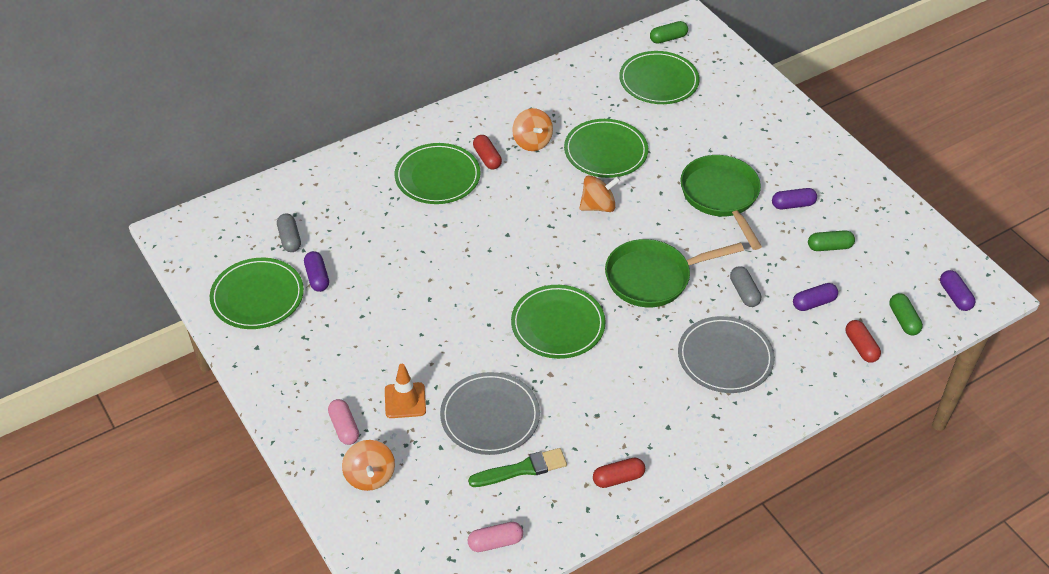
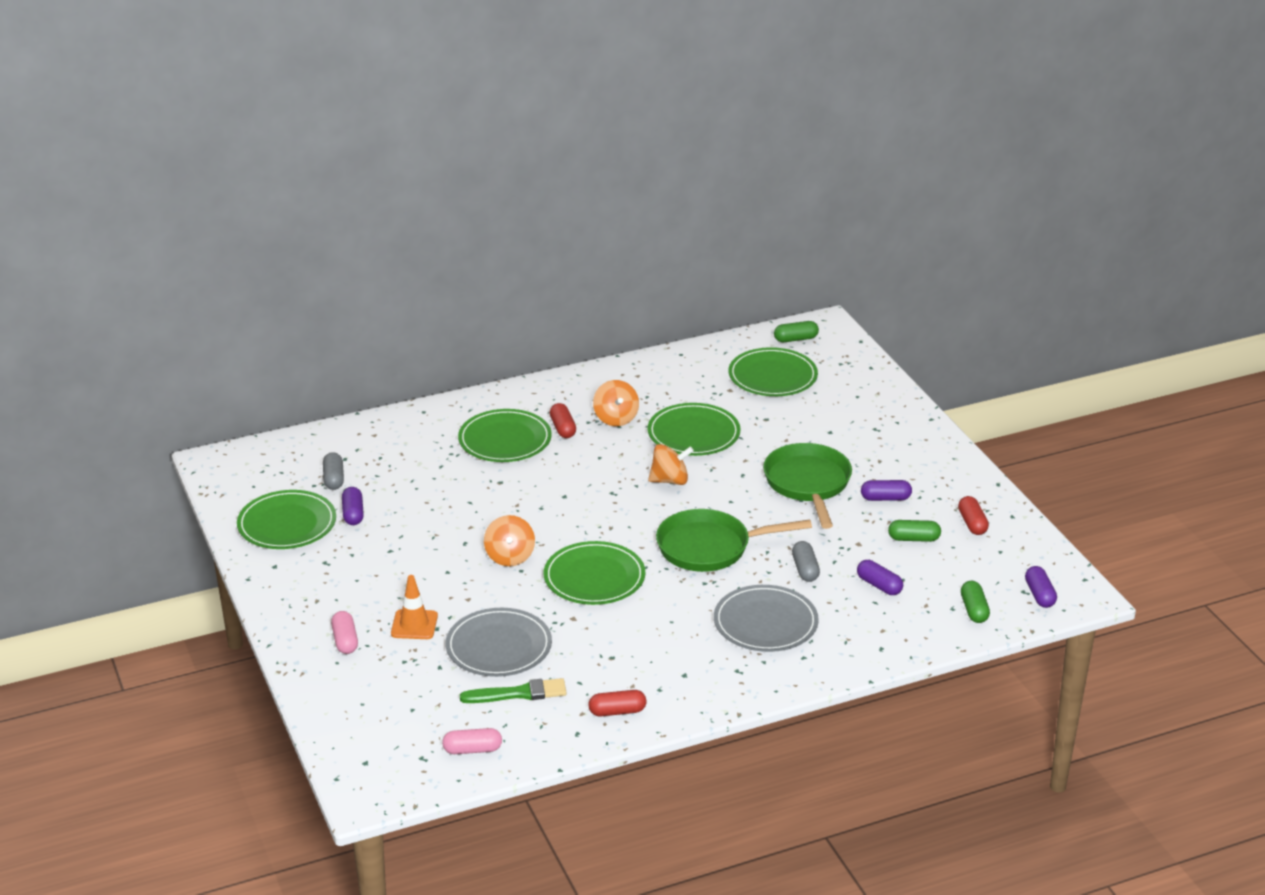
camera: 10 degrees right, 15 degrees down
(370, 476) = (360, 683): orange spinning top -> orange spinning top (510, 557)
(813, 303) = (879, 585): purple capsule -> purple capsule turned 60 degrees clockwise
(861, 347) = (918, 628): red capsule -> red capsule (972, 523)

